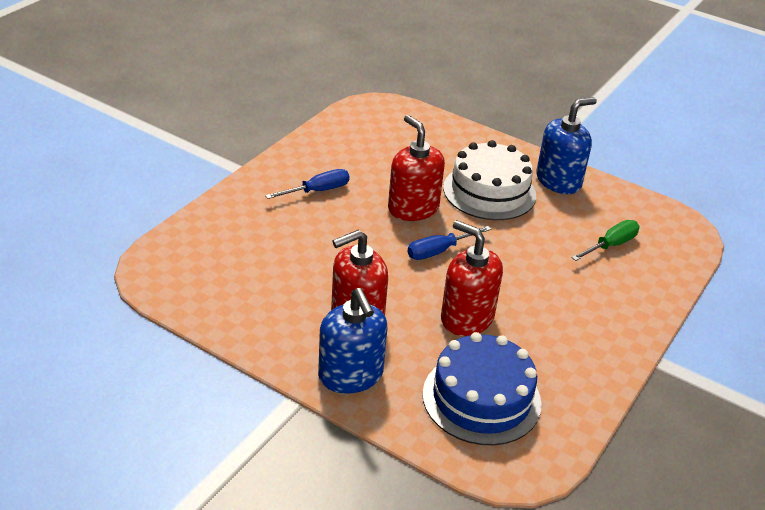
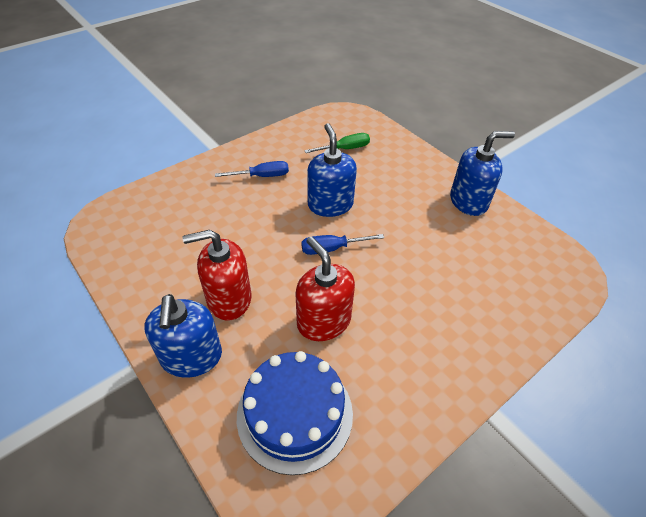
camera: 20 degrees right, 10 degrees up
(413, 208) = (330, 205): red soap dispenser -> blue soap dispenser
(489, 191) = (402, 201): white cake -> none
(611, 245) = (492, 273): green screwdriver -> green screwdriver (345, 149)

